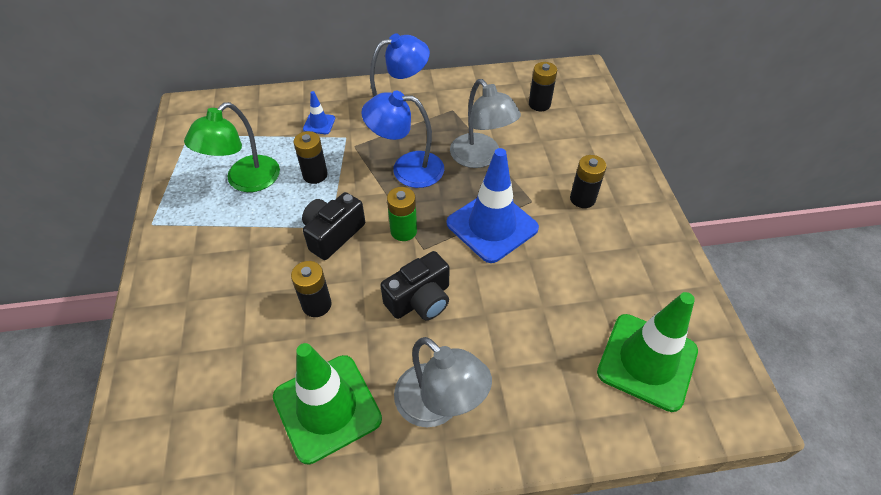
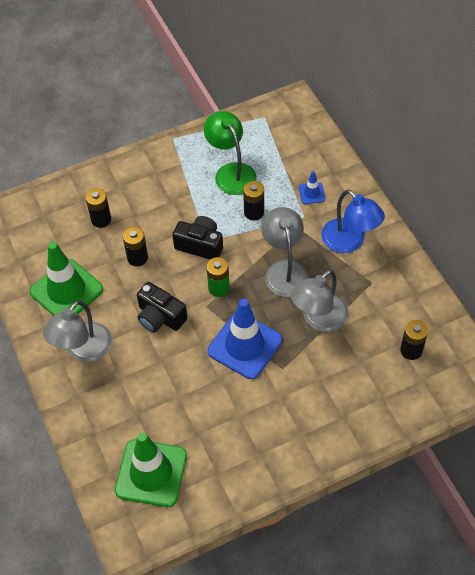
camera: 75 degrees right, 5 degrees up
(245, 181) = (231, 172): green lamp -> green lamp turned 45 degrees clockwise
(407, 169) = (284, 270): blue lamp -> grey lamp
(582, 199) = (299, 406): black battery -> black battery (101, 219)

